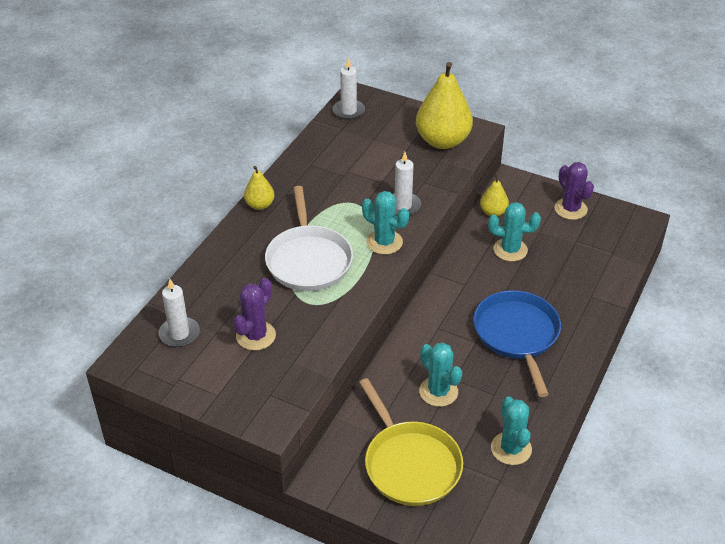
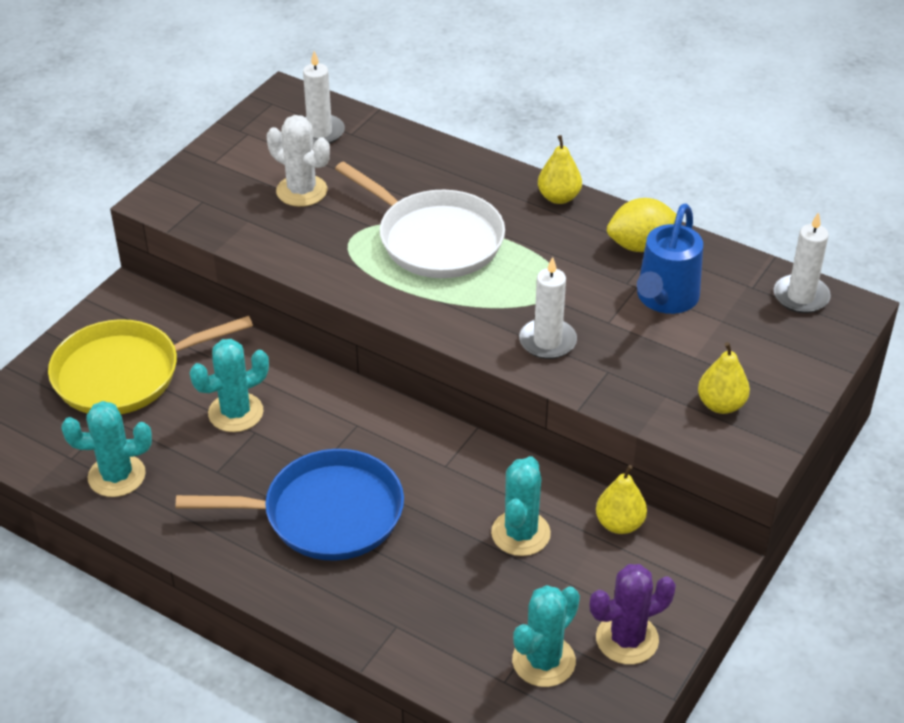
camera: 95 degrees right, 0 degrees up
(256, 336) = (301, 191): purple cactus -> white cactus
(308, 169) = (641, 245): none -> yellow lemon
(308, 260) = (436, 239): white pan -> white pan turned 135 degrees counterclockwise
(357, 160) = (664, 299): none -> blue watering can
(384, 242) = (464, 315): turquoise cactus -> turquoise cactus (543, 661)
(442, 141) = (721, 404): yellow pear -> yellow pear, size x0.50

